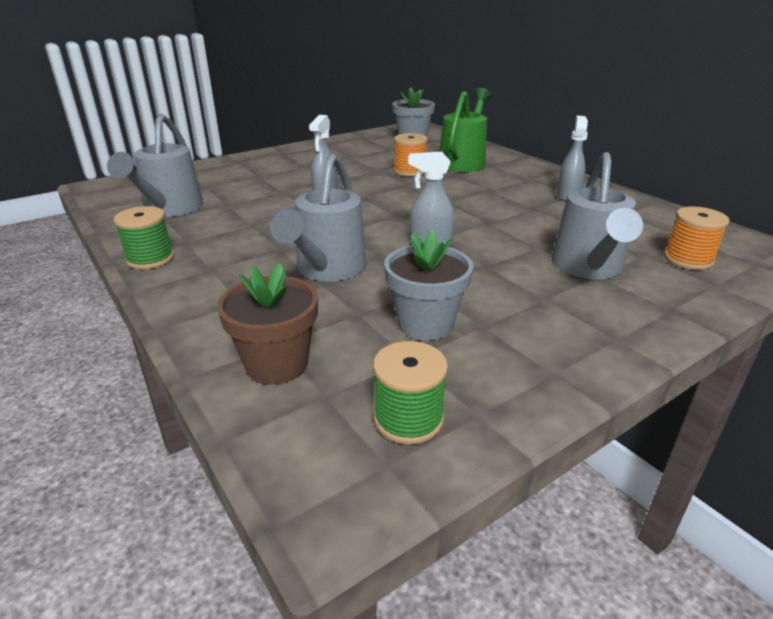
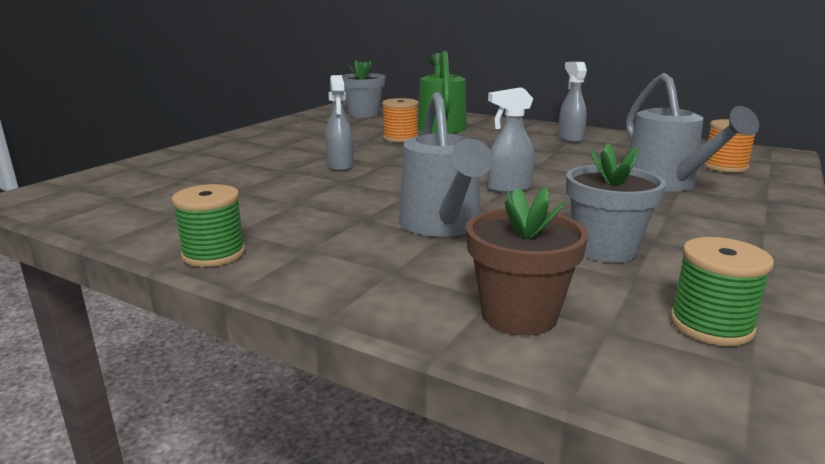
camera: 25 degrees left, 10 degrees down
(169, 209) = (167, 205): grey watering can -> none

